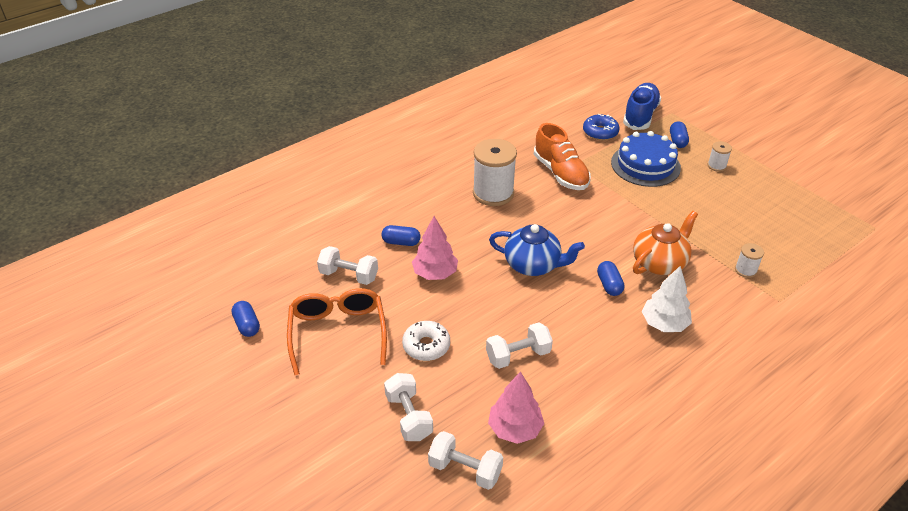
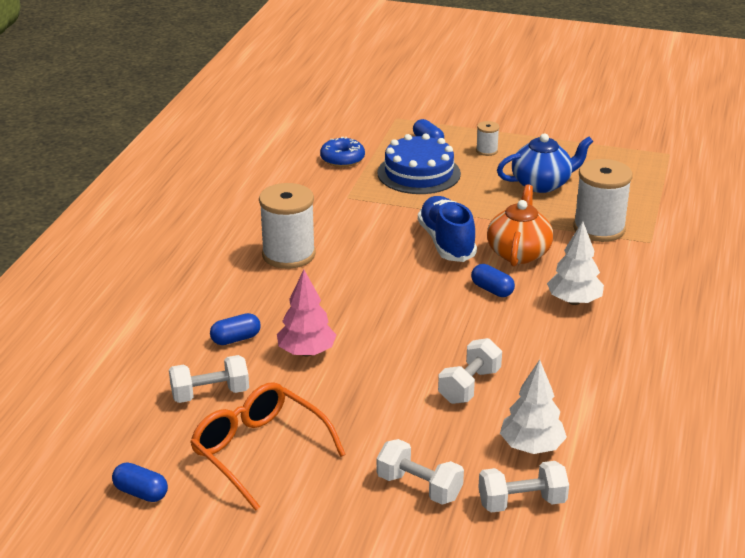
camera: 35 degrees left, 10 degrees down
(426, 346) = (369, 419): white donut -> none
(515, 429) = (531, 447): pink tree -> white tree
(533, 265) = (401, 303): blue teapot -> blue teapot (542, 184)
(560, 173) = (341, 210): orange shoe -> none
(640, 116) = (368, 130): blue shoe -> blue shoe (446, 242)
(745, 270) = (599, 229): white spool -> white spool, size x2.13

